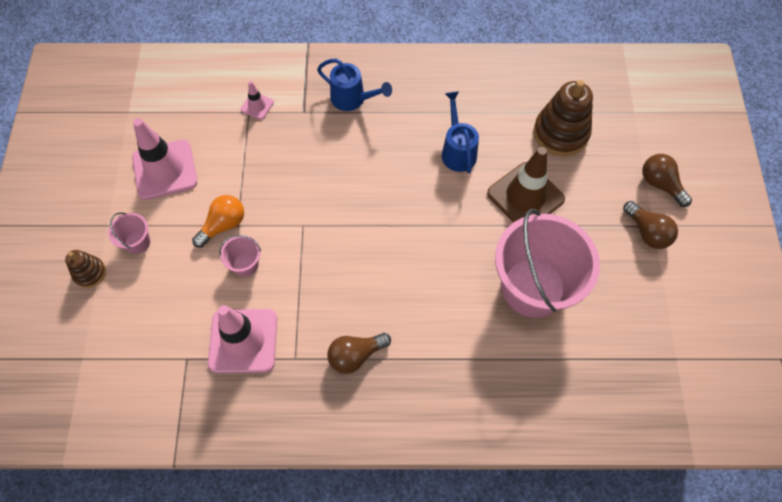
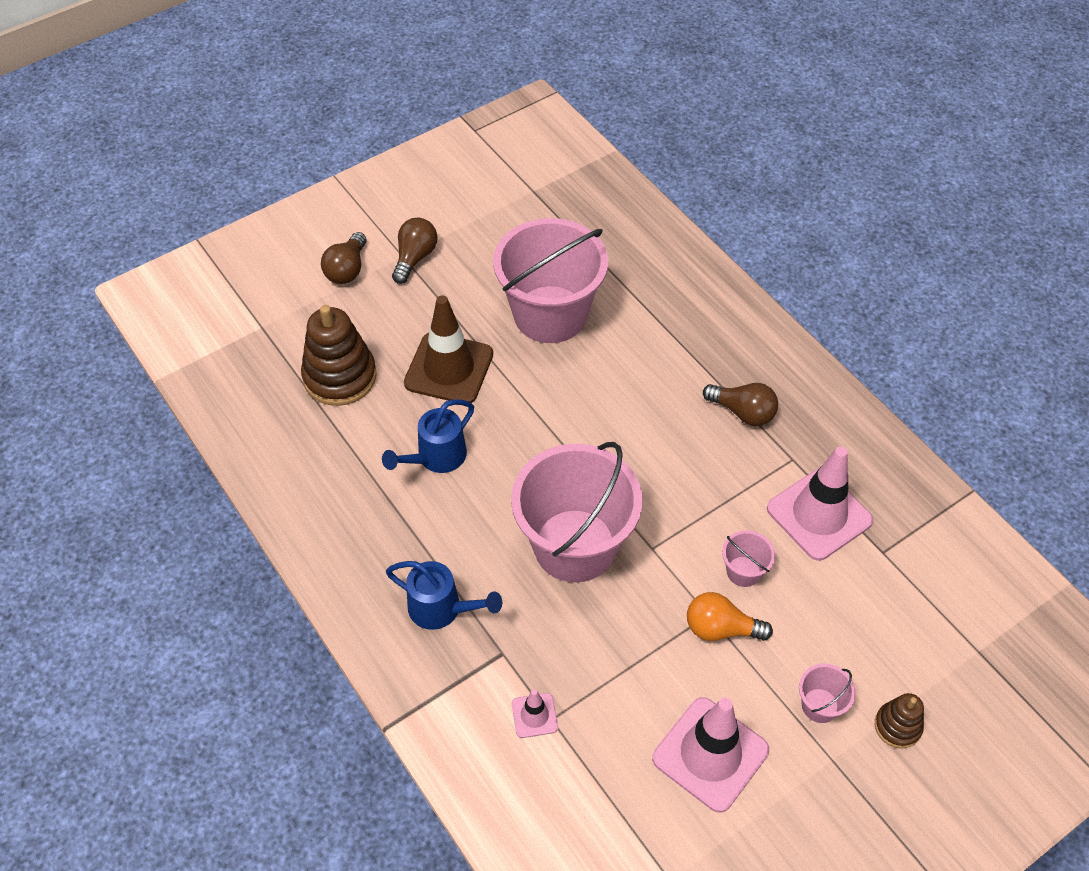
camera: 125 degrees left, 10 degrees down
(338, 186) = (575, 545): none -> pink bucket
(352, 99) = (442, 609): blue watering can -> blue watering can turned 120 degrees clockwise

